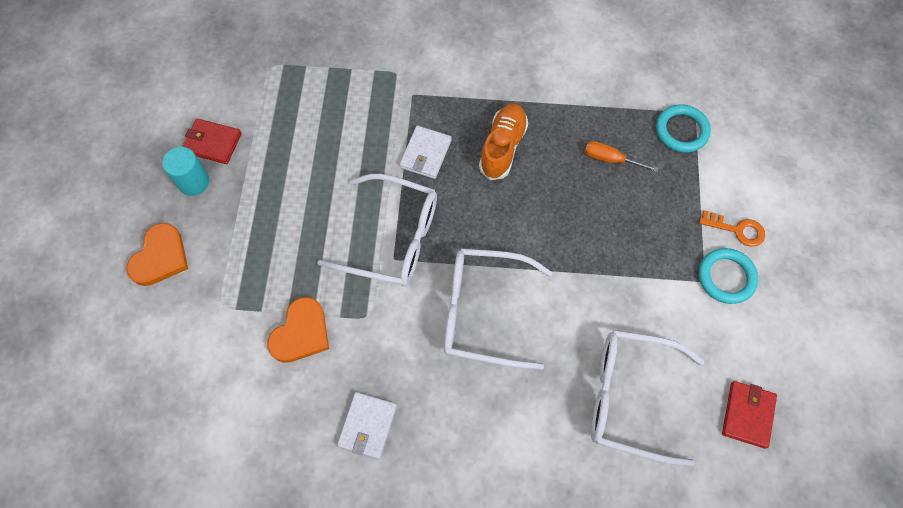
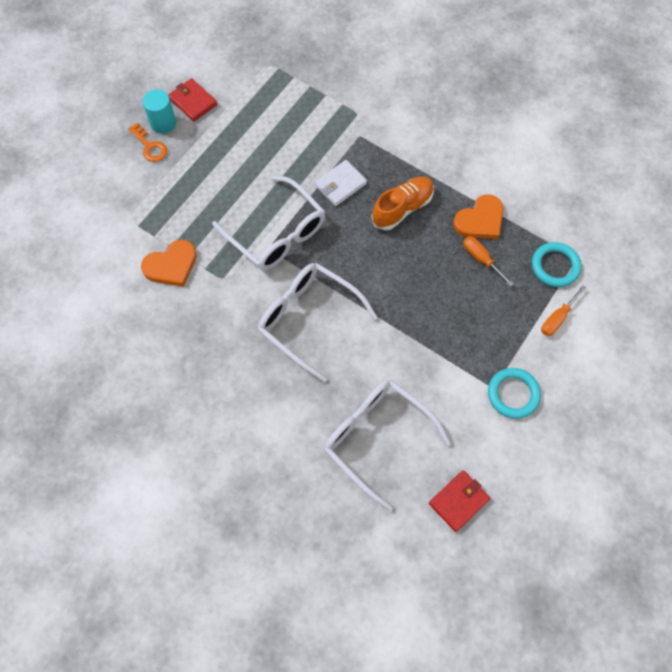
camera: 30 degrees right, 0 degrees up
(160, 257) = (109, 164): orange heart -> orange heart (480, 220)
(367, 426) = (176, 352): white wallet -> none
(716, 180) = (557, 318): none -> orange screwdriver
(737, 230) = (547, 364): orange key -> orange key (150, 146)

